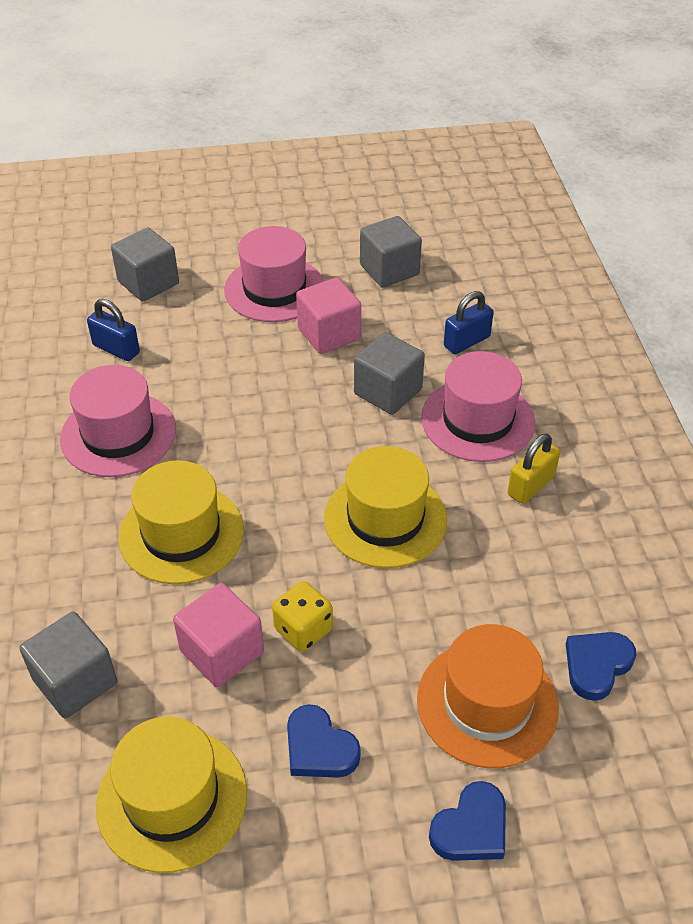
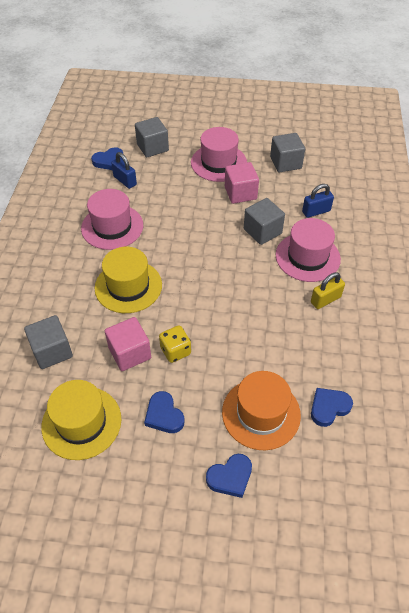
camera: 15 degrees right, 5 degrees up
(75, 320) = (108, 161): none -> blue heart
(385, 519) = (238, 301): yellow hat -> none

